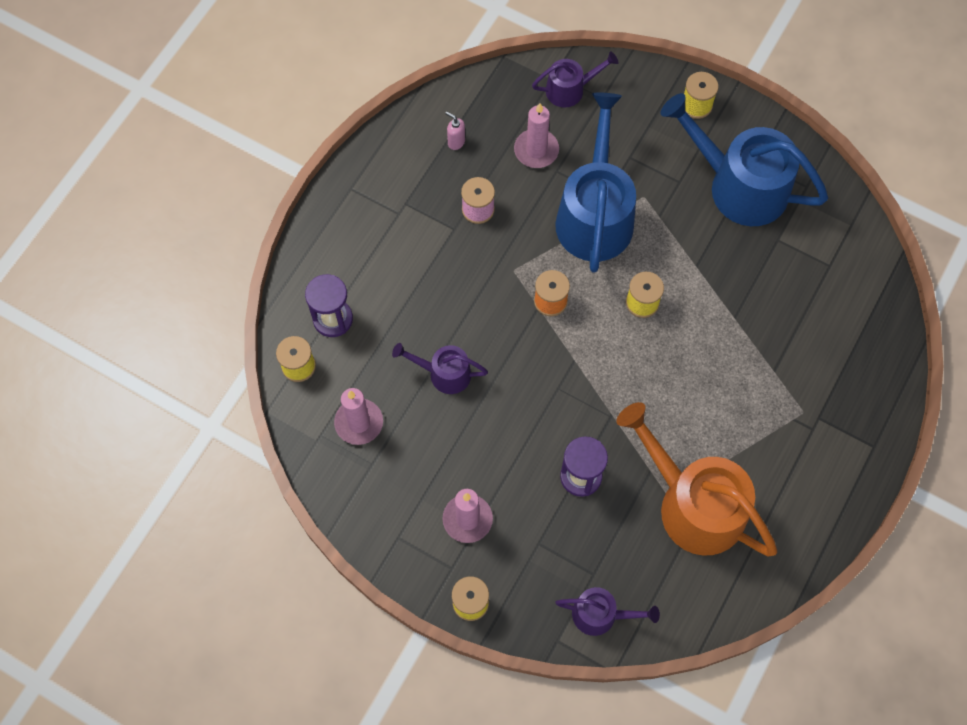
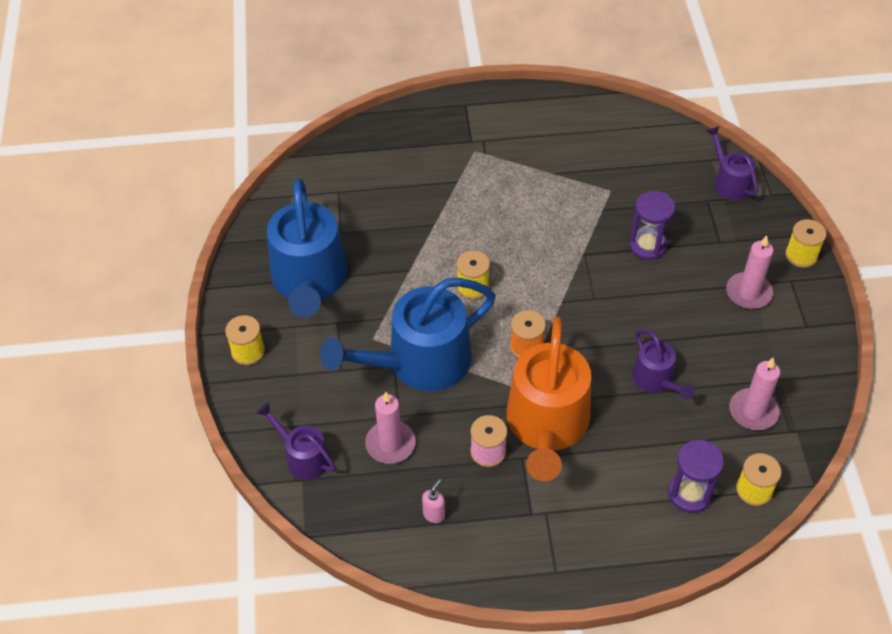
camera: 125 degrees left, 15 degrees down
(456, 142) = (434, 514): pink soap dispenser -> pink soap dispenser turned 150 degrees counterclockwise
(693, 504) = (602, 174): orange watering can -> orange watering can (547, 425)

